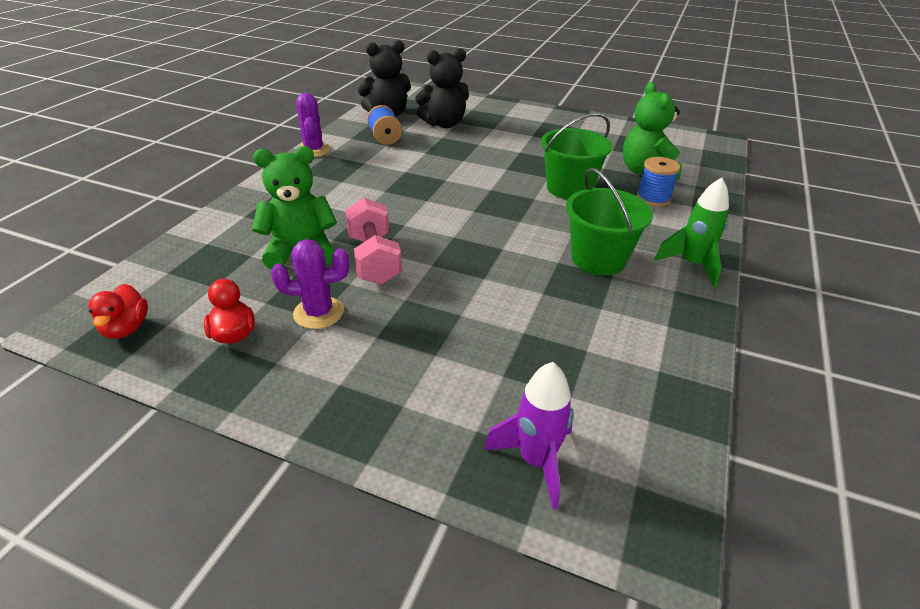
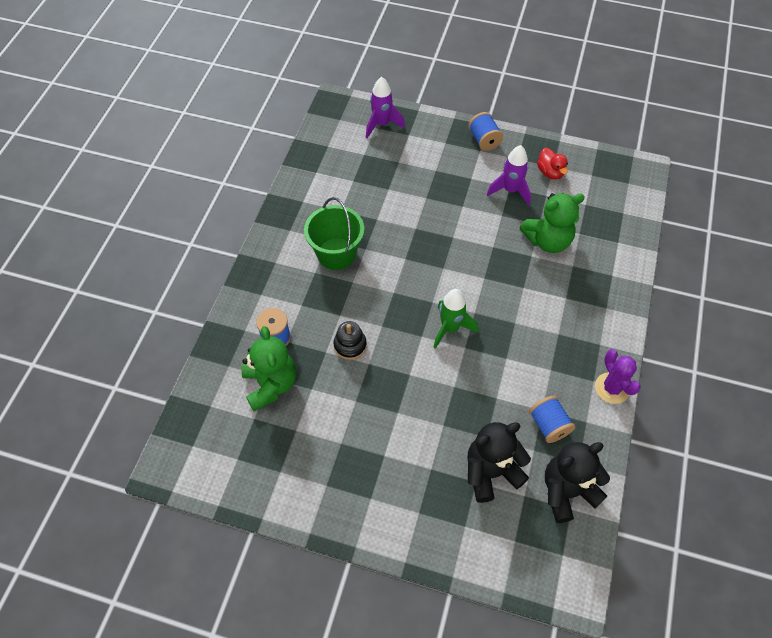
camera: 175 degrees right, 20 degrees up
(126, 328) = (611, 170): red duck -> none
(318, 313) = (510, 190): purple cactus -> purple rocket
(322, 403) = (484, 140): none -> blue spool
(374, 259) = (493, 237): pink dumbbell -> none
(569, 188) = (350, 345): green bucket -> black stacking toy
(692, 265) = (270, 255): green rocket -> green rocket (450, 328)

